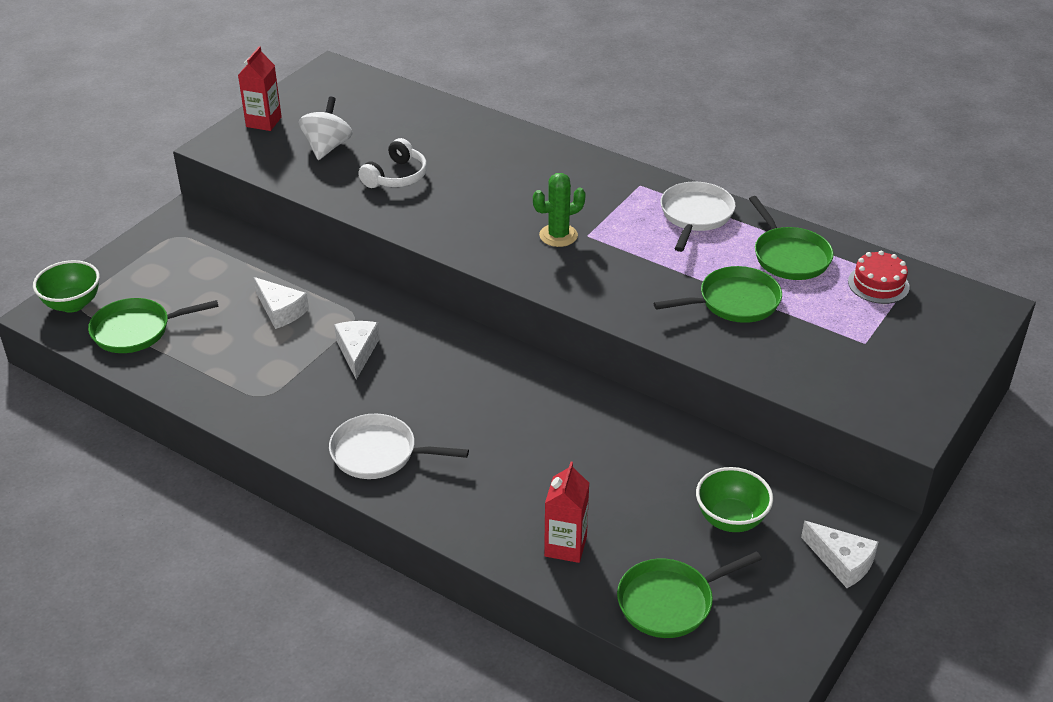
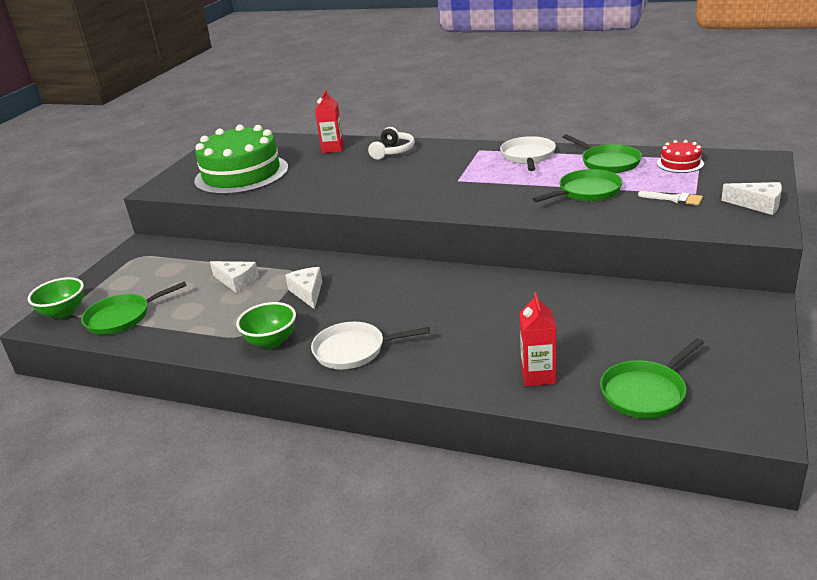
camera: 10 degrees left, 10 degrees down
(263, 122) = (188, 171): red carton -> red carton (333, 148)
(327, 147) = (241, 174): white spinning top -> green cake
(396, 176) = (300, 178): white headphones -> white headphones (393, 151)
(558, 235) = (436, 184): green cactus -> none
(731, 519) = (656, 328): green bowl -> green bowl (271, 341)
(833, 345) = (674, 199): none -> white brush
(842, 562) = (759, 335): white cheese -> white cheese (758, 204)

